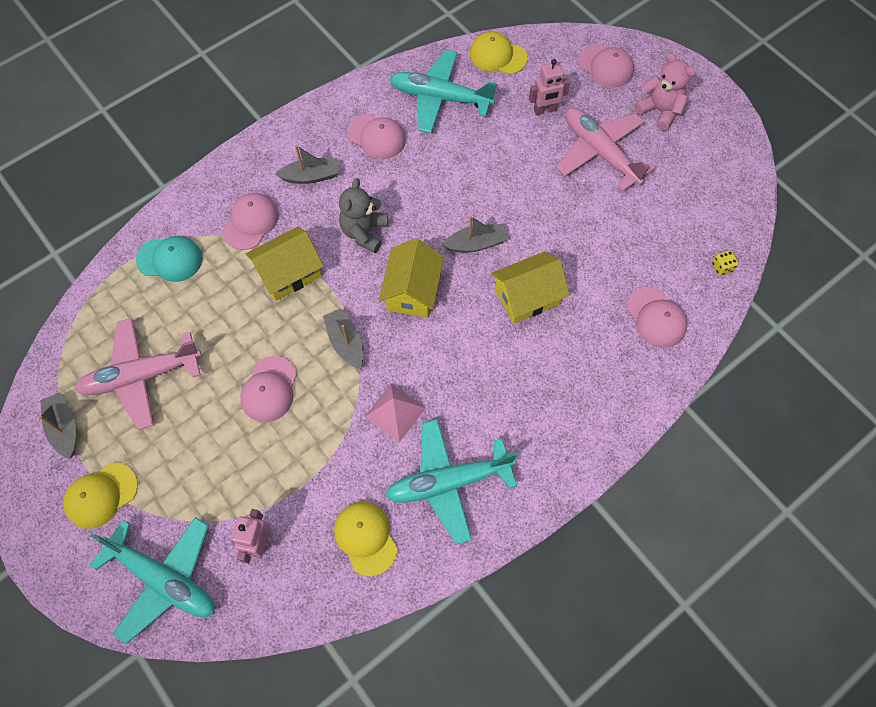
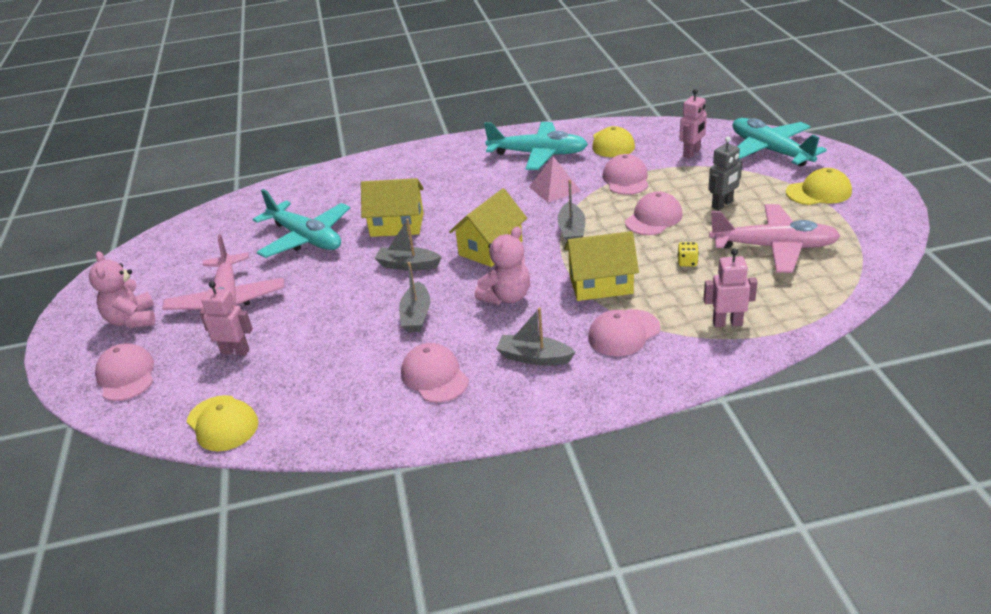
camera: 150 degrees left, 30 degrees down
(64, 428) = (854, 231): grey boat -> grey boat (416, 315)
(170, 259) = (727, 323): turquoise cap -> pink robot
(203, 437) = (722, 204): none -> grey robot
(364, 232) = (506, 297): grey teddy bear -> pink teddy bear
(440, 98) = (331, 396): turquoise plane -> turquoise plane (306, 238)
(656, 317) = (312, 195): pink cap -> pink cap (626, 179)
(722, 267) = (231, 209): yellow dice -> yellow dice (687, 262)

